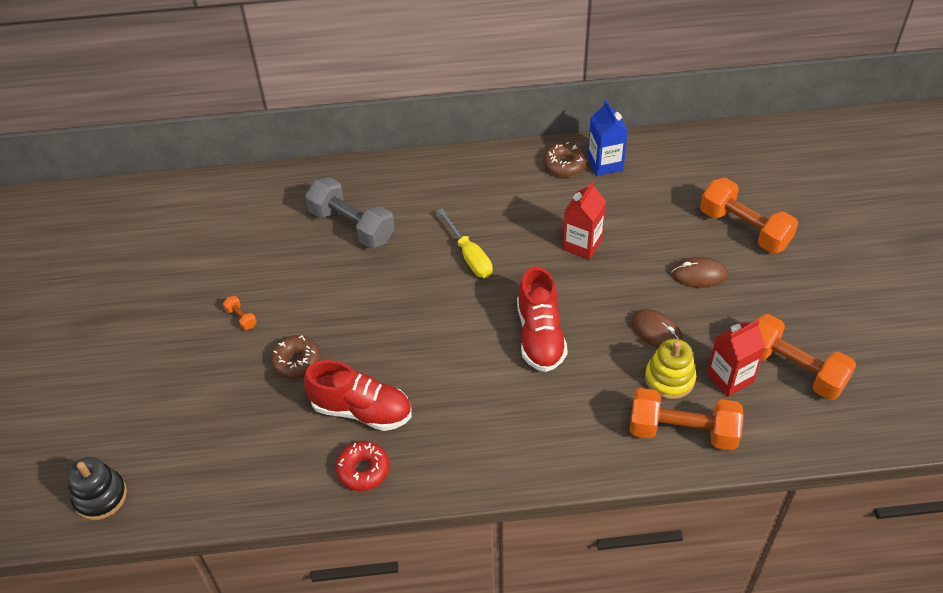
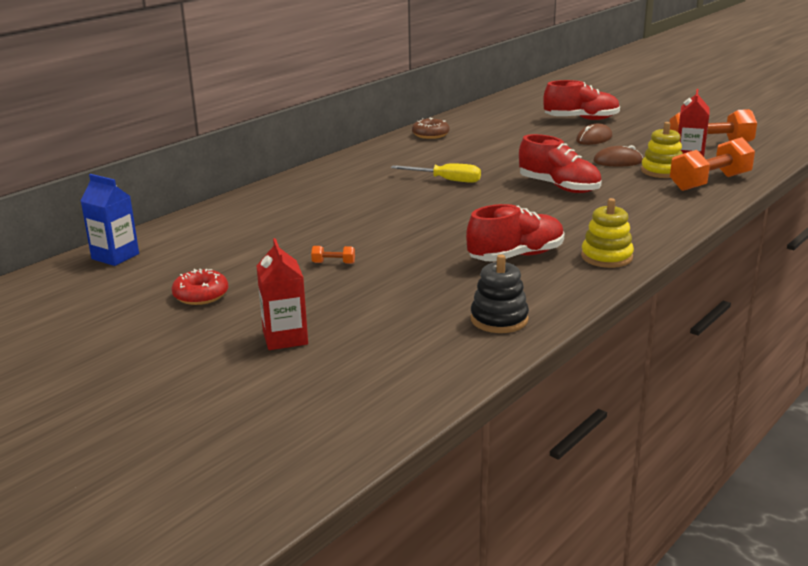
camera: 45 degrees left, 25 degrees down
(100, 496) = (402, 386): black stacking toy -> black stacking toy (499, 319)
(297, 362) = (422, 260): brown donut -> none
(352, 226) = (334, 200): grey dumbbell -> none
(363, 470) = (574, 275): red donut -> red donut (201, 295)
(420, 467) = (606, 257): none -> yellow stacking toy
(582, 244) = (507, 153): red carton -> red carton (285, 338)
(605, 163) = (454, 127): blue carton -> blue carton (115, 256)
(744, 229) = (581, 119): orange dumbbell -> red shoe

